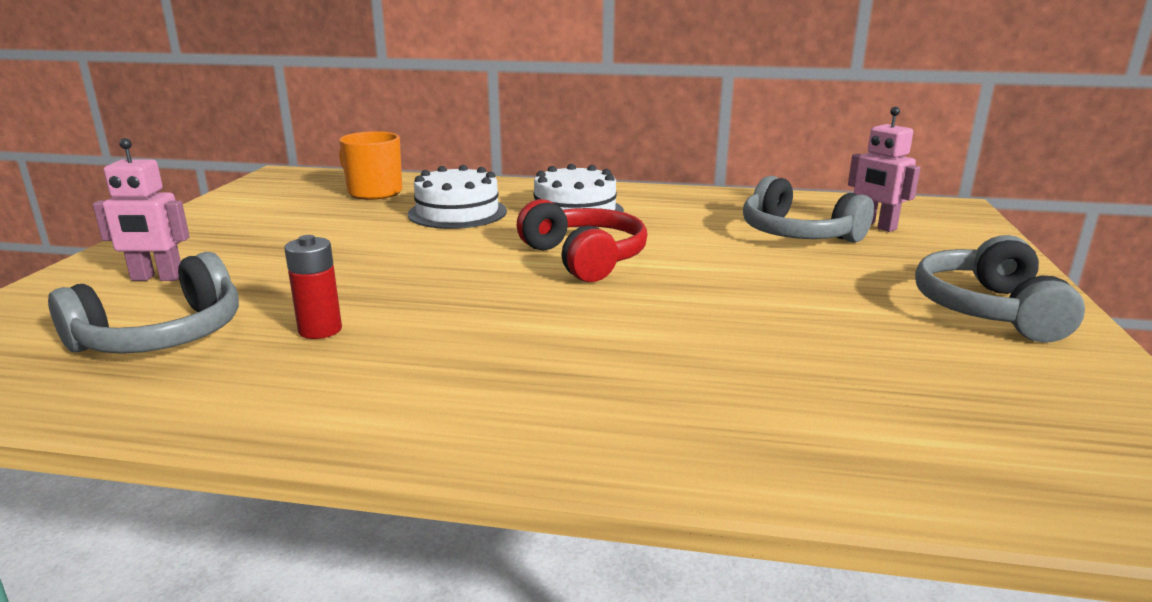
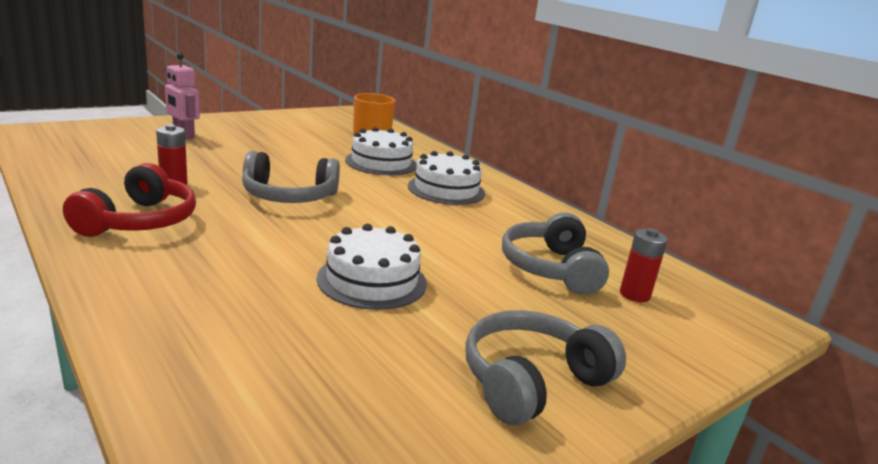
camera: 40 degrees right, 0 degrees up
(162, 336) = (125, 158): grey headphones -> grey headphones (289, 196)
(584, 258) = (372, 213): red headphones -> red headphones (139, 221)
(740, 308) = (372, 280): none -> white cake
(875, 226) = (634, 295): pink robot -> red battery

